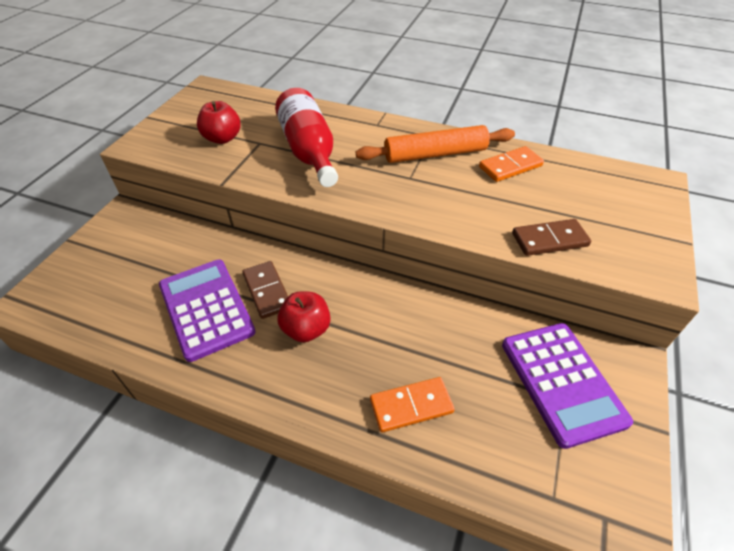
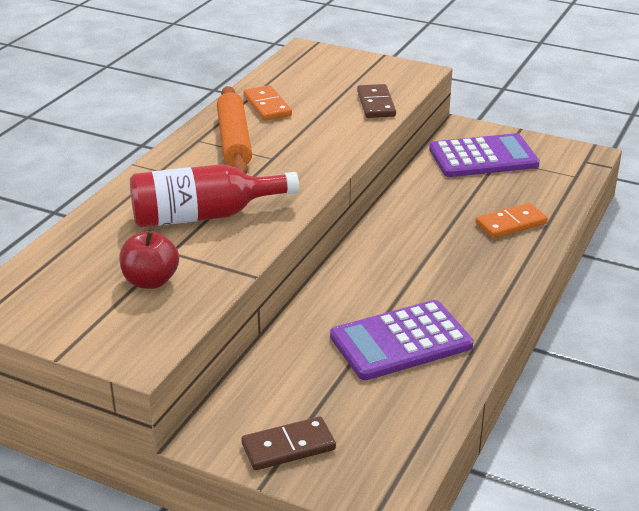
camera: 85 degrees left, 15 degrees down
(267, 291) = (378, 300): brown domino -> brown domino (288, 446)
(306, 329) = (431, 275): red apple -> none
(411, 406) = (511, 224): orange domino -> orange domino turned 75 degrees clockwise

